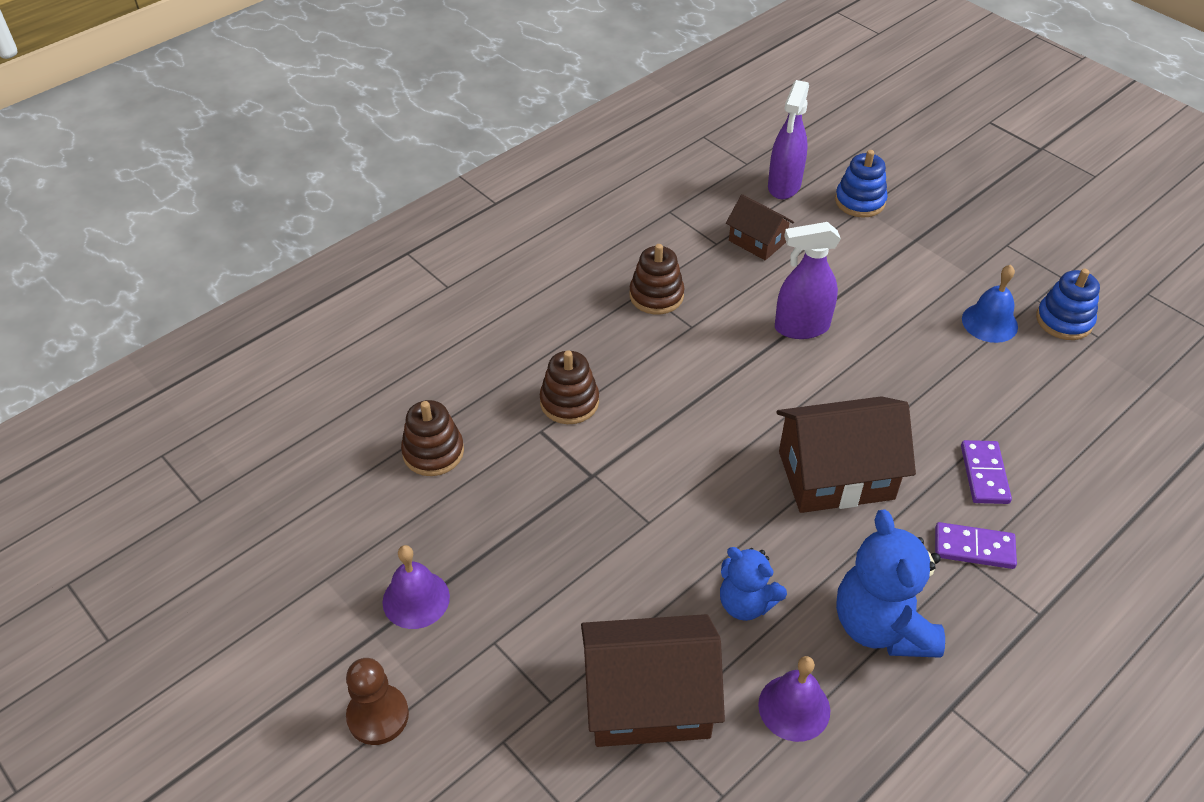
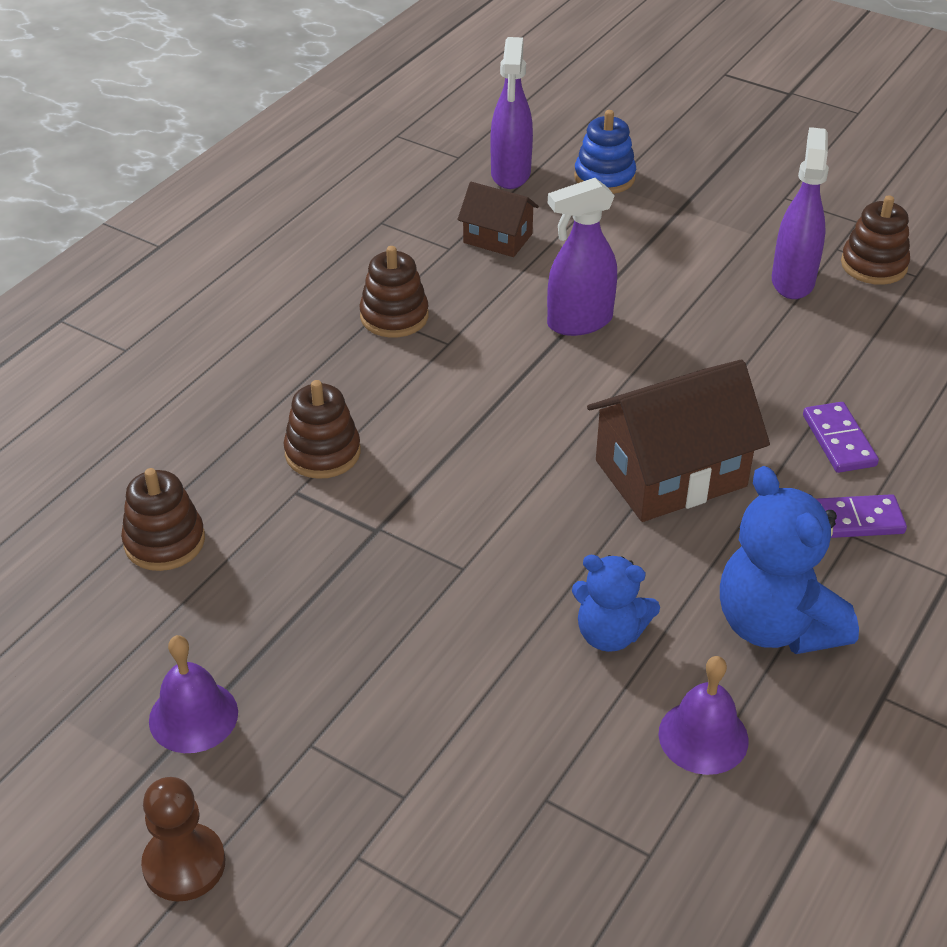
camera: 15 degrees left, 5 degrees down
(648, 700) = (526, 768): brown house -> none
(989, 322) = (792, 281): blue bell -> purple spray bottle
(1064, 320) = (873, 265): blue stacking toy -> brown stacking toy

